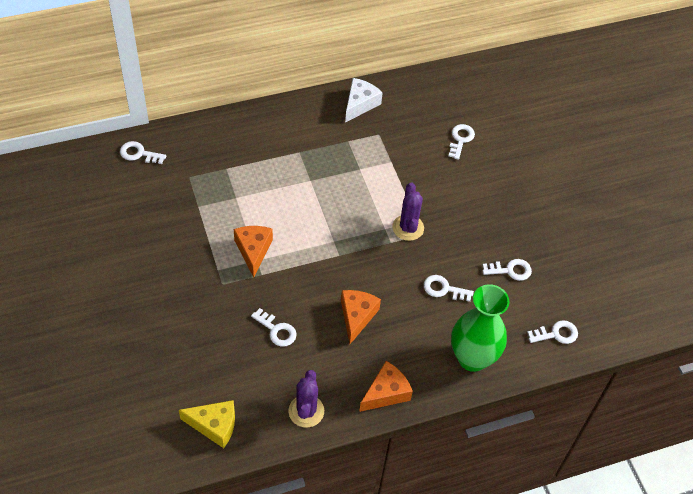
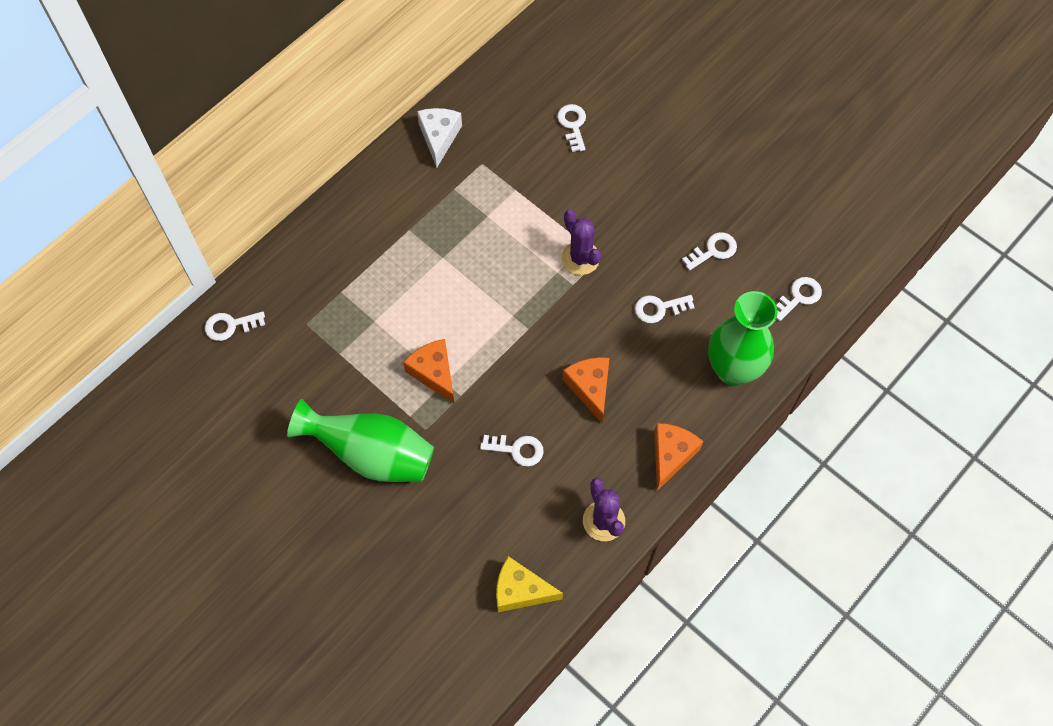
camera: 25 degrees left, 10 degrees up
(174, 281) = (371, 454): none -> green vase
(214, 426) = (520, 590): yellow cheese -> yellow cheese turned 150 degrees counterclockwise

